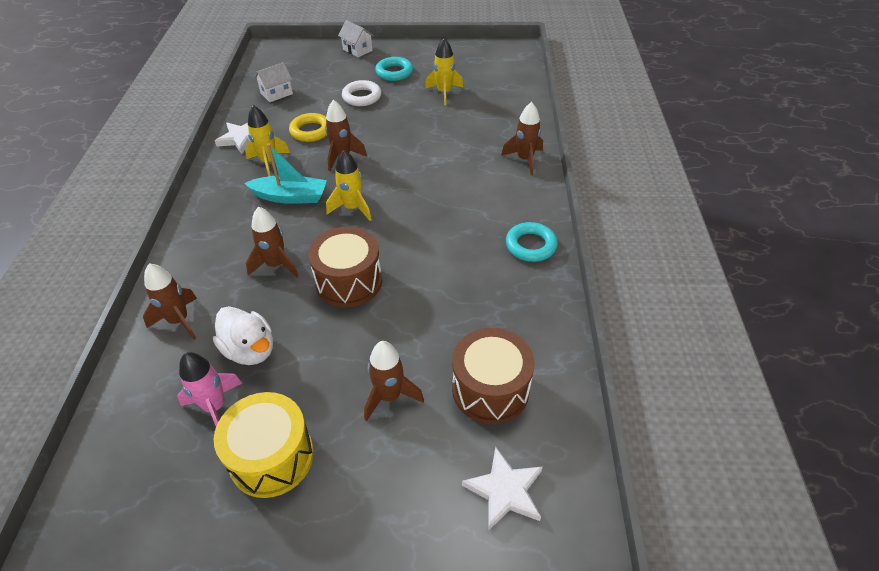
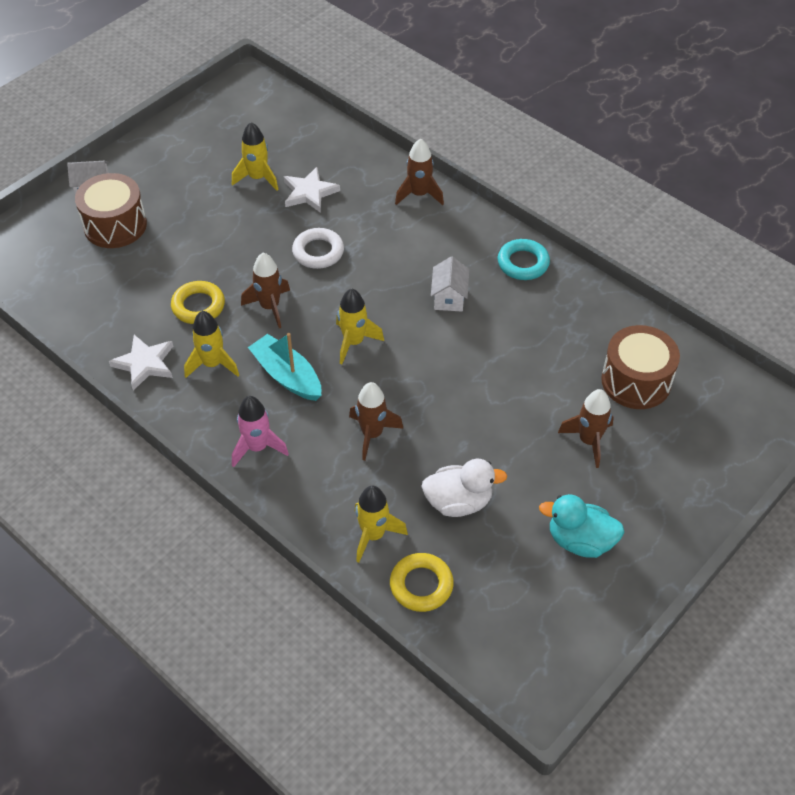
camera: 50 degrees left, 5 degrees up
(148, 377) = (421, 585): none -> yellow ring
(179, 321) = (373, 535): brown rocket -> yellow rocket
(215, 407) = (498, 553): pink rocket -> pink rocket (257, 447)
(271, 457) = (580, 541): yellow drum -> turquoise duck
(276, 93) = (93, 296): white house -> white house (449, 297)
(290, 197) = (287, 376): turquoise boat -> turquoise boat turned 90 degrees counterclockwise
(349, 281) = (445, 397): brown drum -> brown drum (115, 225)
(362, 97) = (187, 237): white ring -> white ring (318, 252)
(394, 72) = (175, 189): turquoise ring -> none
(505, 491) = (721, 427): white star -> white star (309, 192)

